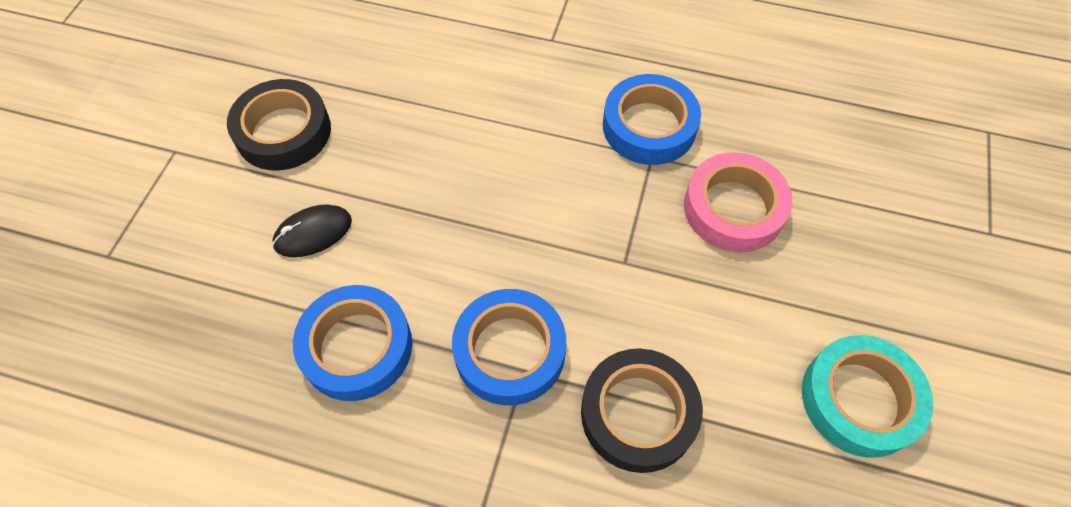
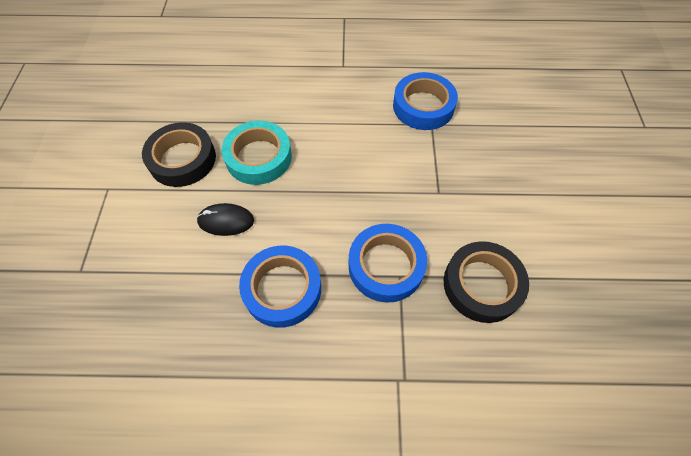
camera: 15 degrees left, 0 degrees up
(313, 233) = (226, 221): black mouse -> black mouse turned 45 degrees clockwise
(733, 208) = (493, 145): pink tape -> none
(859, 399) = (610, 242): turquoise tape -> turquoise tape (258, 157)

